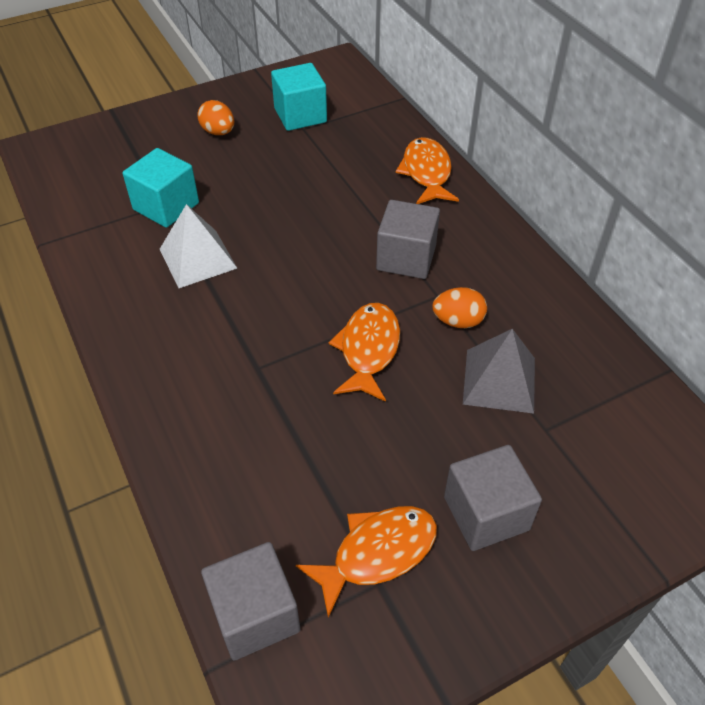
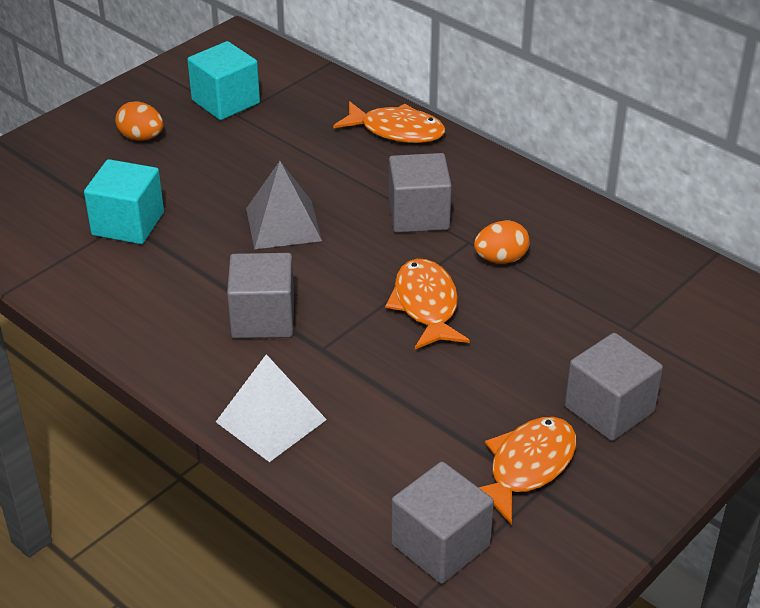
camera: 20 degrees left, 10 degrees down
(198, 258) = (196, 265): white pyramid -> white pyramid (271, 420)
(224, 323) = (263, 318): none -> grey cube
(426, 173) = (396, 131): orange fish -> orange fish turned 135 degrees clockwise
(499, 380) = (566, 300): grey pyramid -> grey pyramid (283, 224)

